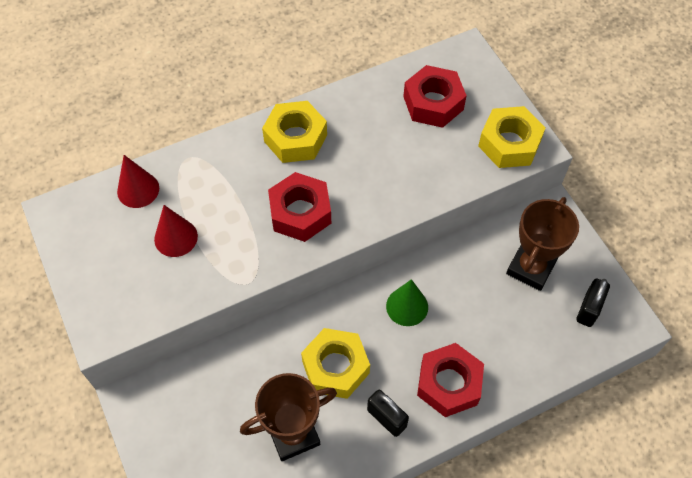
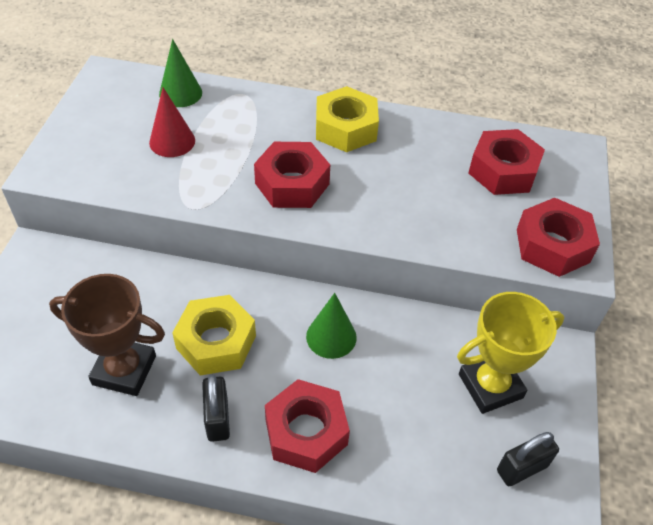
camera: 35 degrees right, 10 degrees down
(138, 190) = (180, 93): red cone -> green cone
(509, 143) = (552, 245): yellow nut -> red nut
(530, 268) = (490, 386): brown trophy -> yellow trophy

